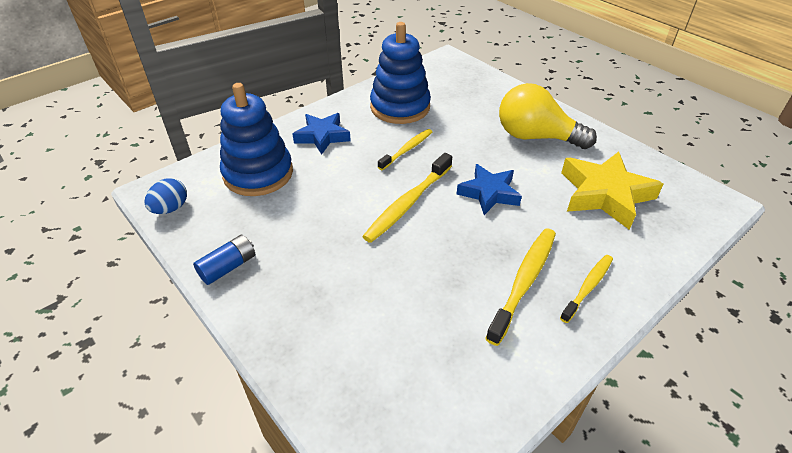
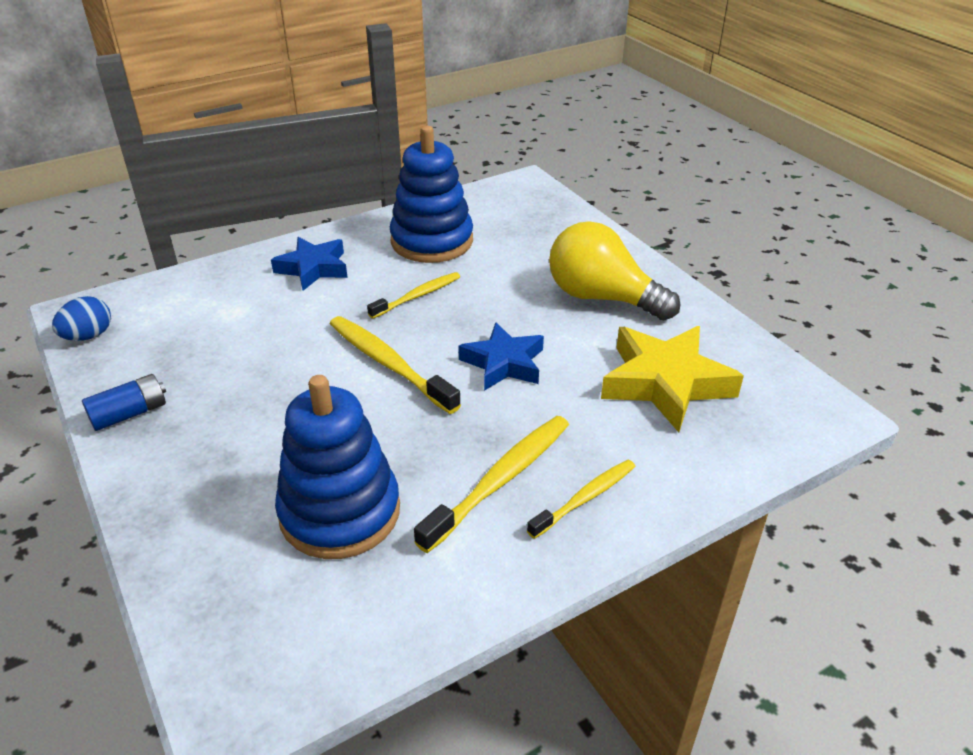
camera: 10 degrees right, 5 degrees down
(258, 174) = (212, 306): blue stacking toy -> blue stacking toy (340, 512)
(408, 203) = (389, 364): yellow toothbrush -> yellow toothbrush turned 90 degrees clockwise

